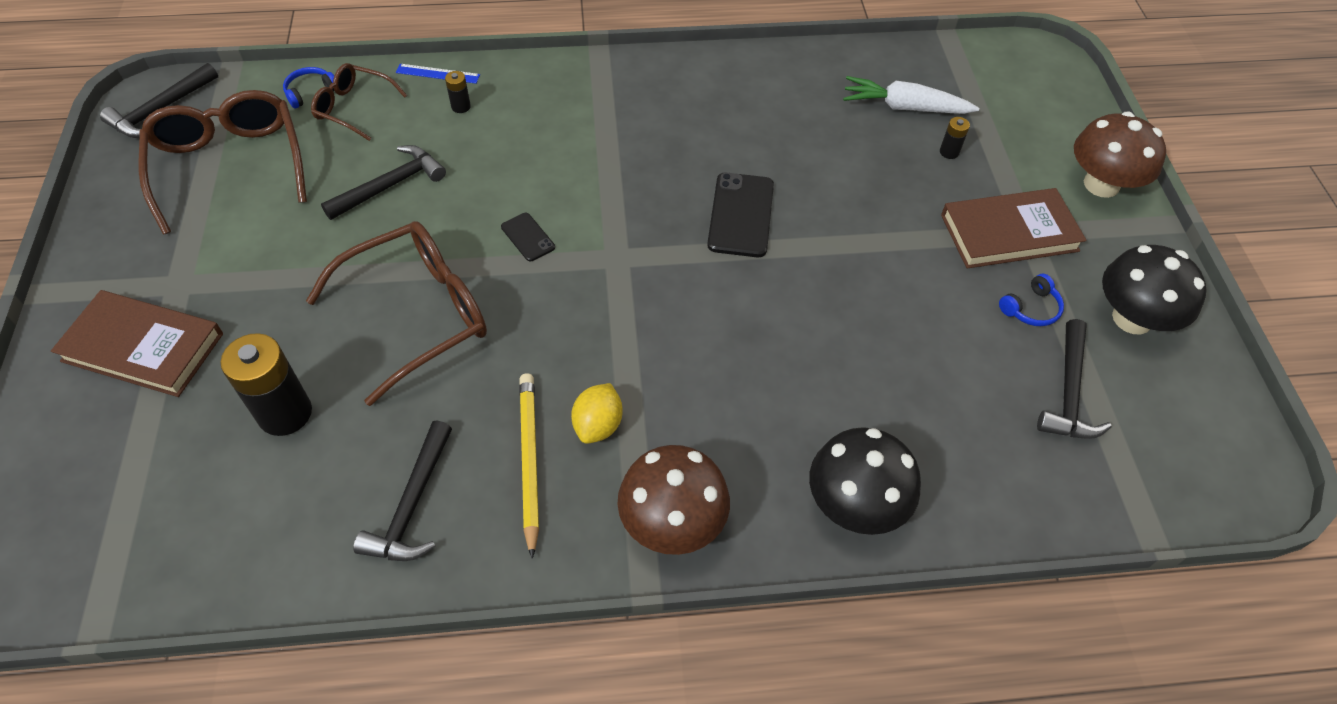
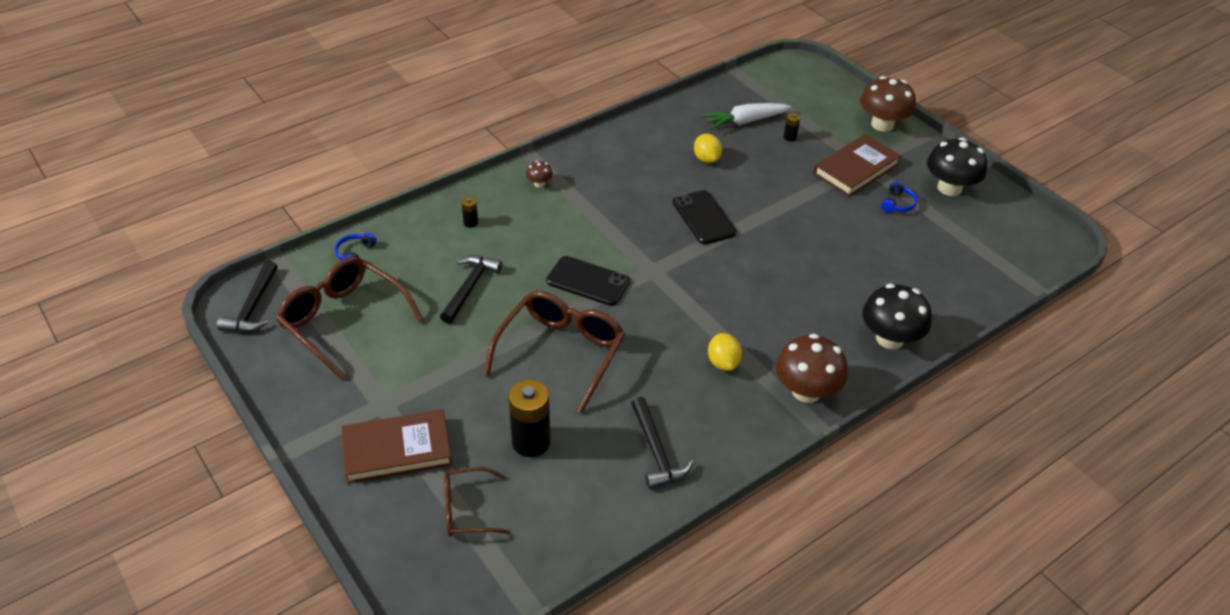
camera: 30 degrees left, 10 degrees down
(354, 108) = (397, 251): brown glasses -> brown glasses (468, 509)
(438, 73) = (435, 208): blue ruler -> none
(528, 237) = (588, 281): black phone -> black phone, size x1.84
(529, 460) = (701, 398): yellow pencil -> none
(578, 90) = (539, 183): none -> brown mushroom
(810, 138) = (706, 159): none -> yellow lemon
(1069, 392) = (948, 237): black hammer -> none

